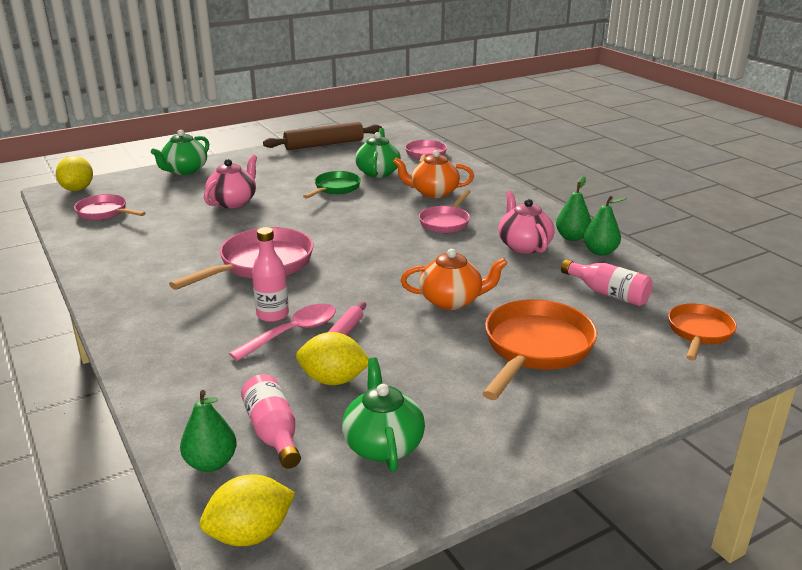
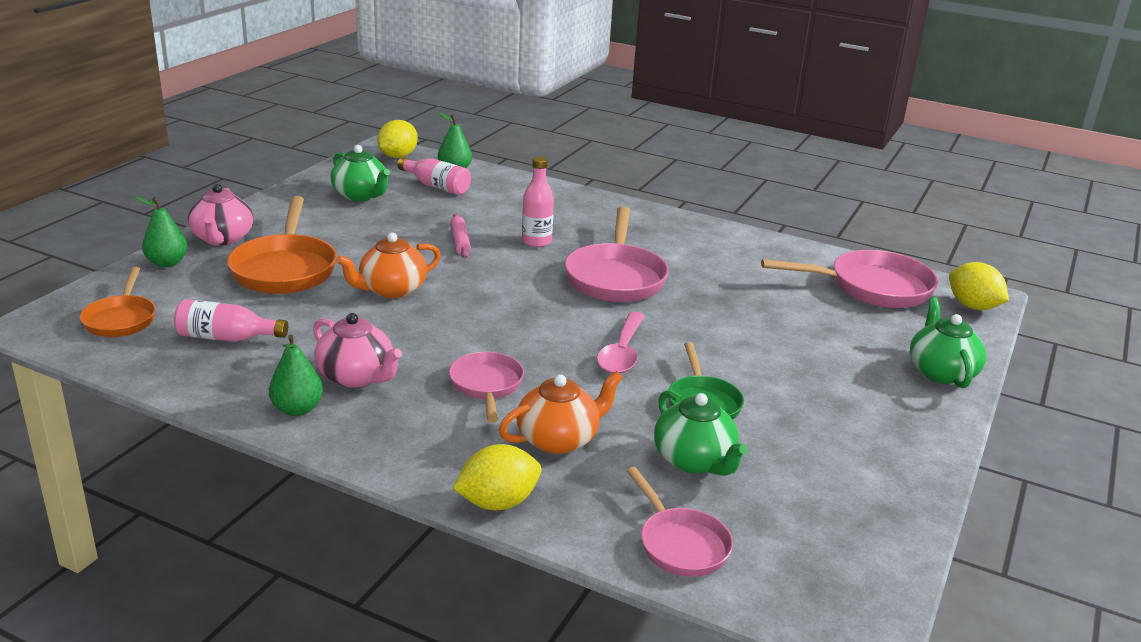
camera: 145 degrees right, 0 degrees up
(105, 213) = (872, 288): pink pan -> pink pan, size x1.65
(233, 202) = (780, 340): pink teapot -> pink teapot (222, 239)
(293, 332) = (501, 234): pink spoon -> pink spoon (622, 353)
(324, 144) = (887, 510): brown rolling pin -> none
(333, 380) = (431, 216): yellow lemon -> yellow lemon (497, 502)
(600, 252) = (250, 395): green pear -> green pear (167, 263)

